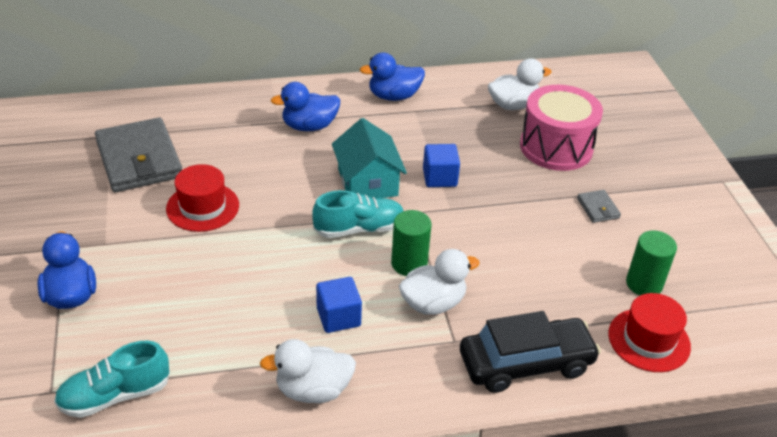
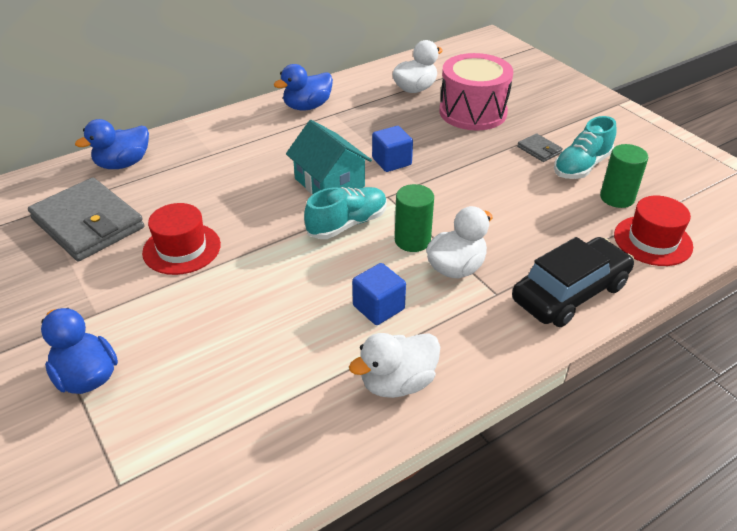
camera: 20 degrees left, 0 degrees up
(115, 395) = (195, 462): turquoise shoe -> turquoise shoe (581, 166)
(309, 126) = (244, 150): blue duck -> blue duck (123, 164)

